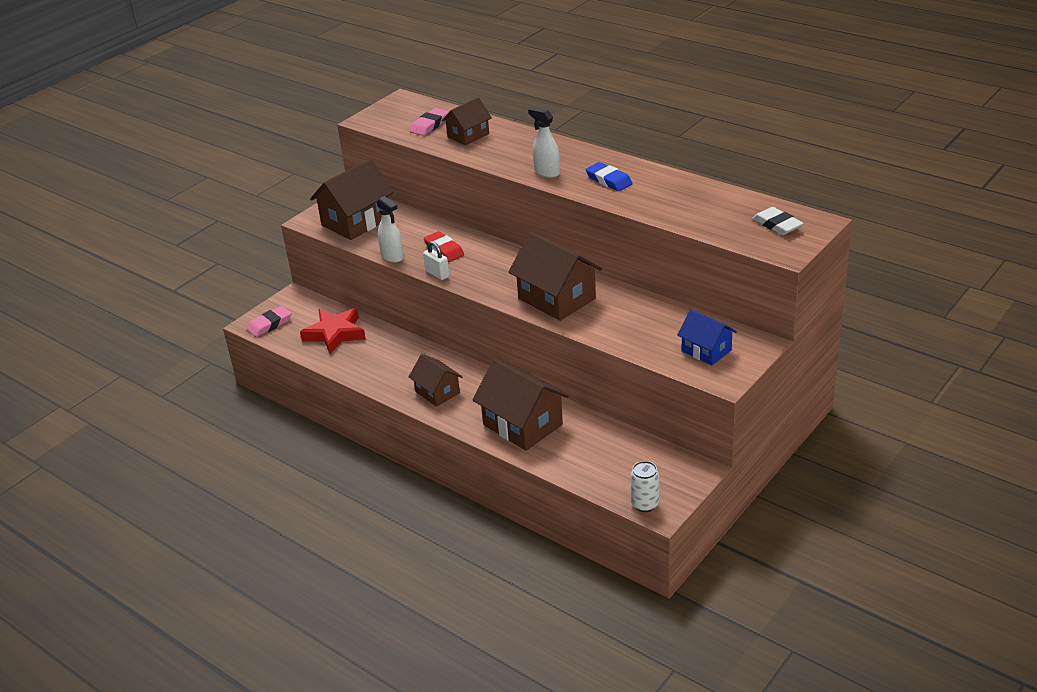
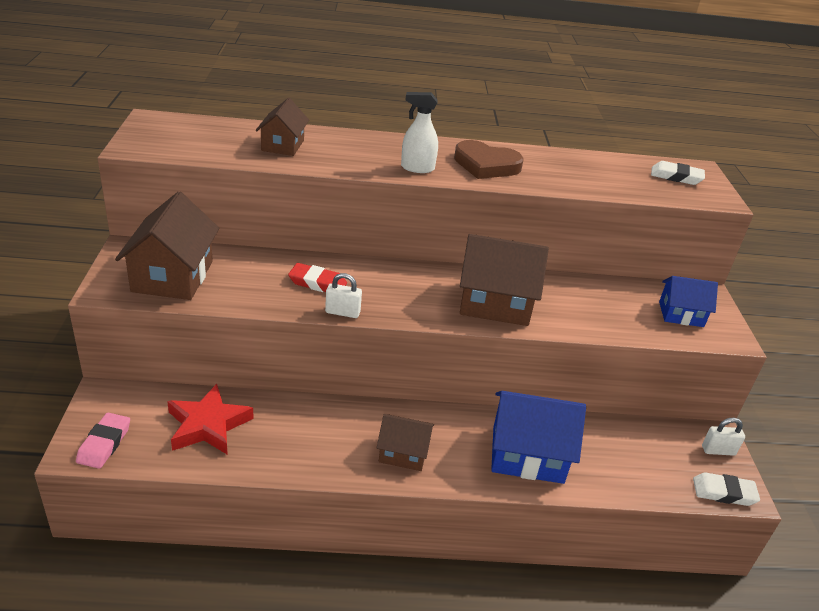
camera: 45 degrees left, 0 degrees up
(392, 256) = (266, 306): white spray bottle -> none
(429, 125) = (223, 141): pink eraser -> none
(522, 425) = (527, 454): brown house -> blue house
(608, 180) = (486, 165): blue eraser -> brown heart
(645, 504) = (724, 492): white can -> white eraser
(683, 479) = (718, 450): none -> white padlock

